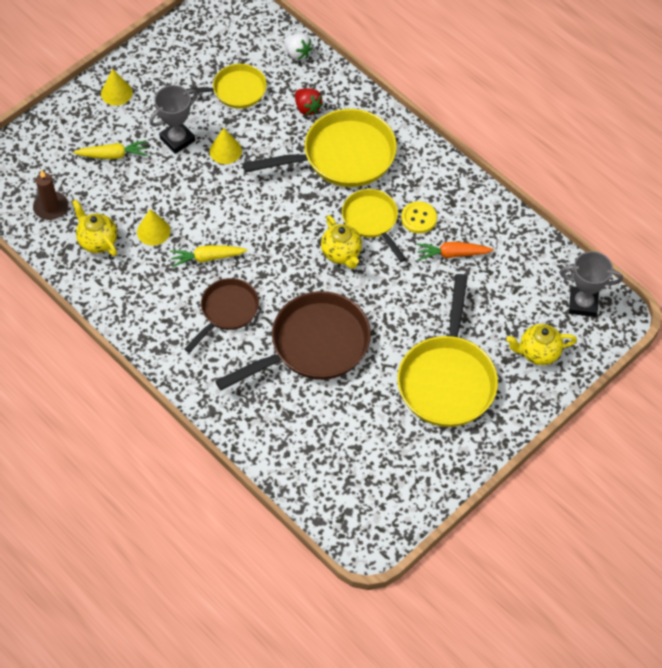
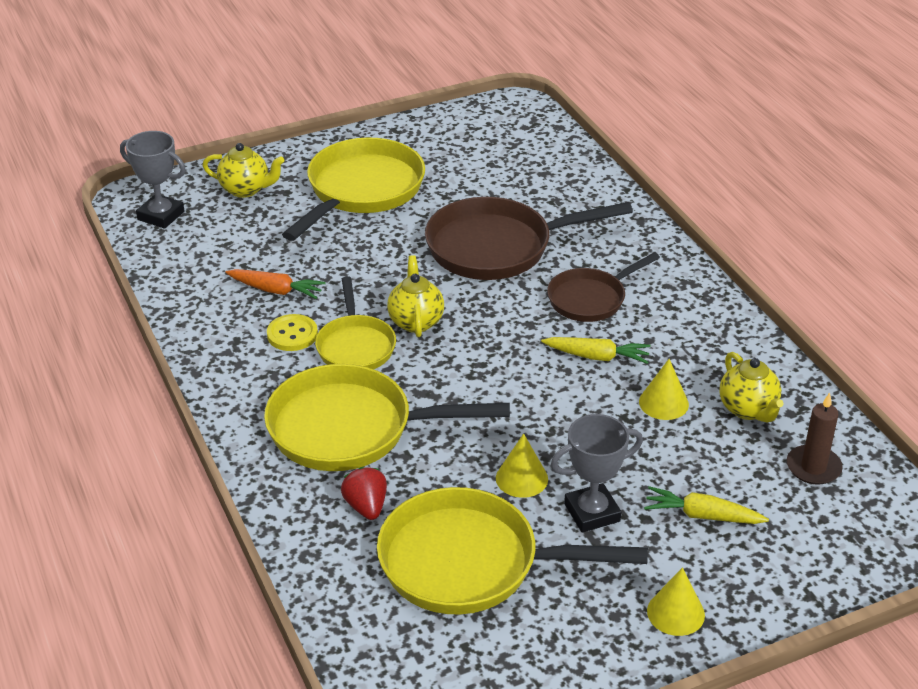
camera: 160 degrees left, 20 degrees down
(235, 91) = (470, 563): yellow pan -> yellow pan, size x1.67
(297, 53) = (337, 597): white strawberry -> none

